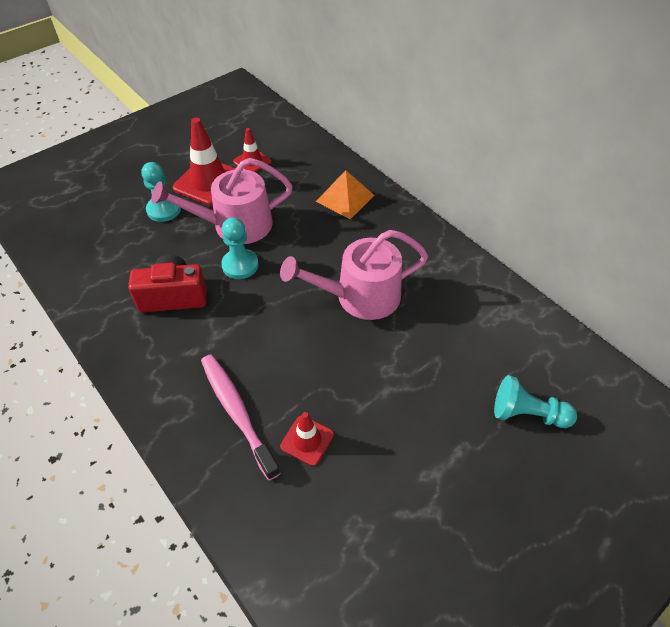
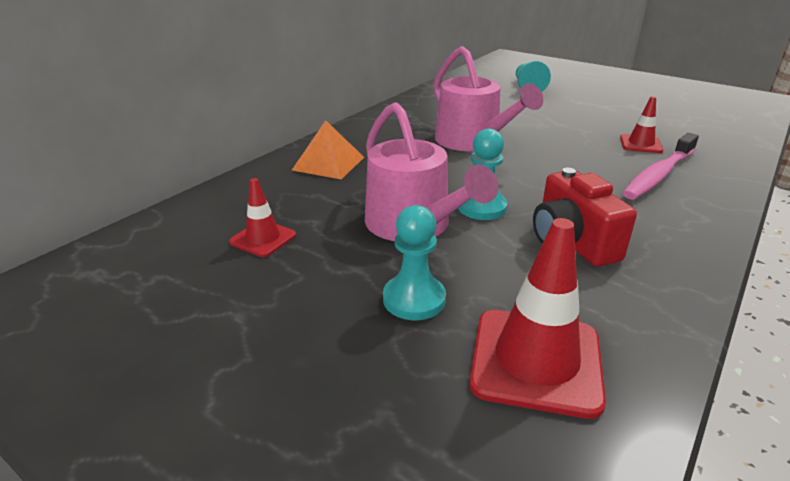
camera: 105 degrees left, 20 degrees down
(209, 182) = (326, 268): red traffic cone -> red traffic cone (536, 361)

